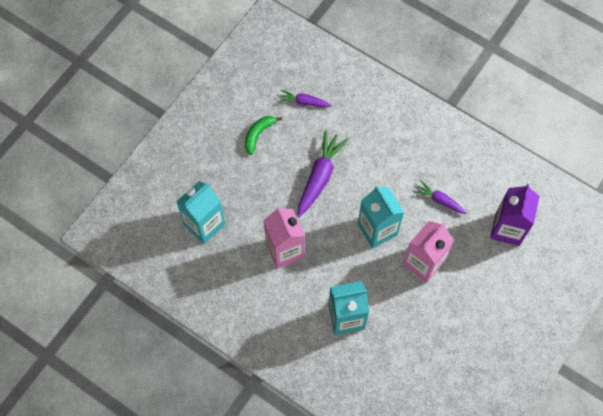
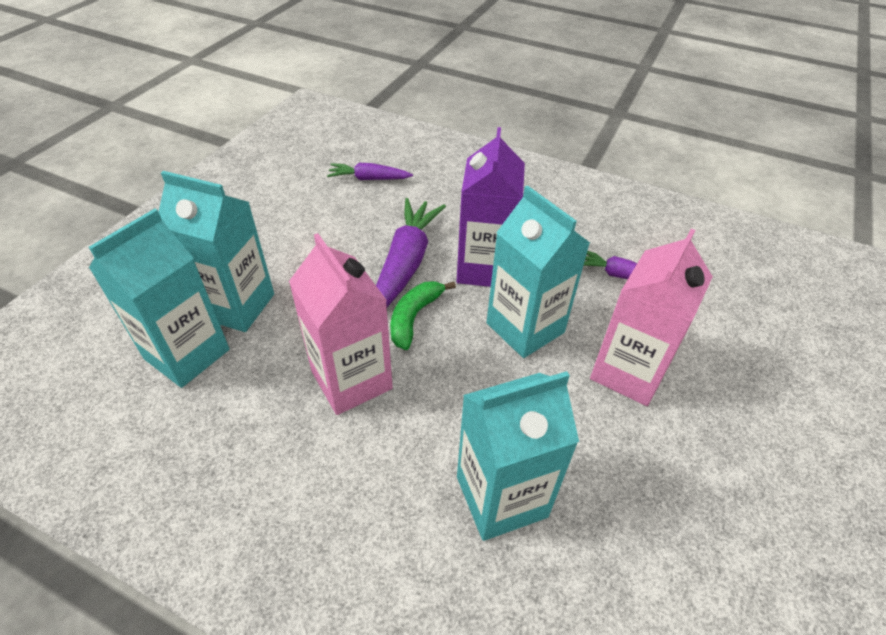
camera: 10 degrees left, 20 degrees down
(227, 196) = (236, 306): none -> turquoise carton
(258, 135) = (296, 220): green banana -> green banana (414, 317)
(507, 229) = (752, 304): purple carton -> purple carton (484, 268)

